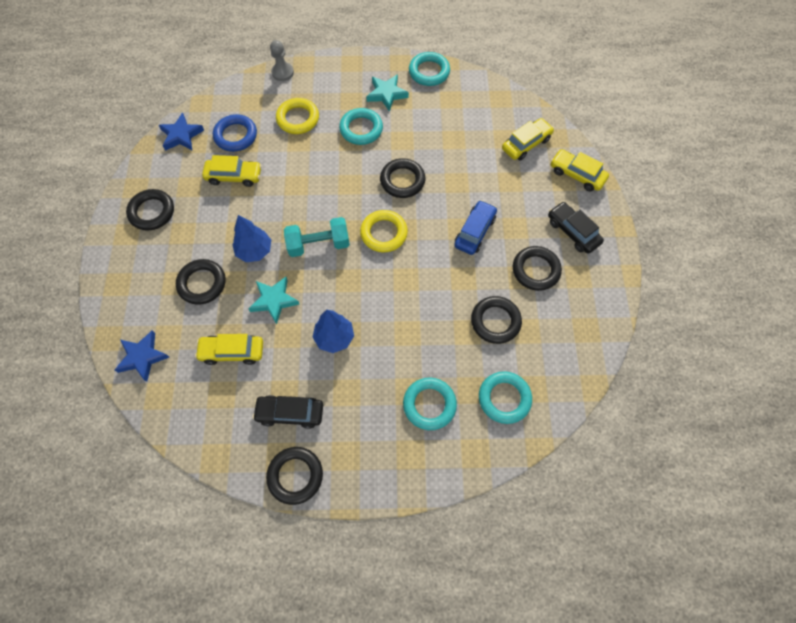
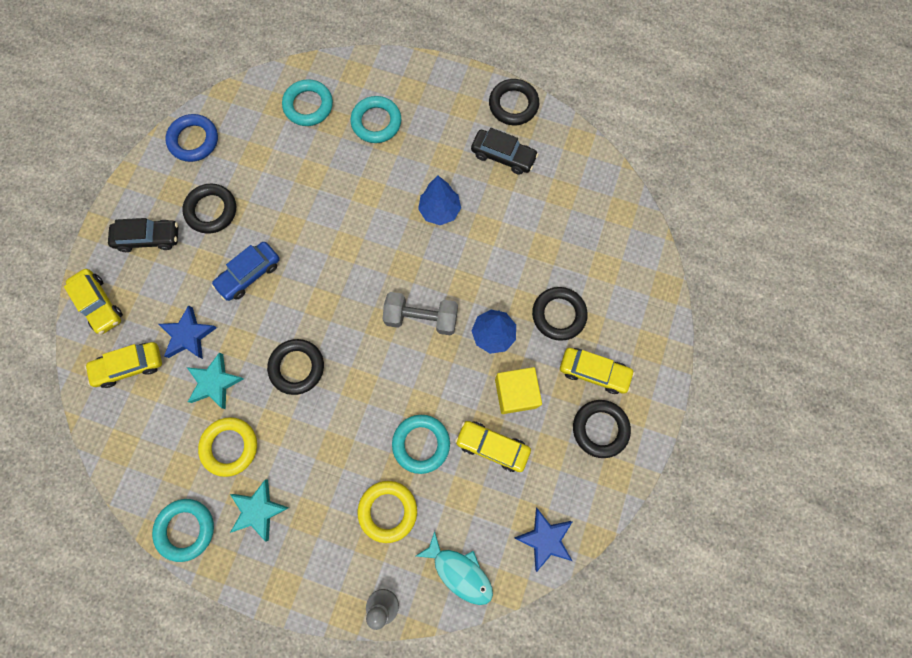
camera: 160 degrees left, 10 degrees up
(142, 357) = (632, 254): blue star -> blue star (188, 335)
(225, 215) = (515, 393): none -> yellow cube
(232, 352) = (543, 230): yellow car -> yellow car (594, 372)
(236, 136) = (475, 512): blue ring -> blue ring (194, 140)
(237, 102) = (460, 571): none -> turquoise fish
(274, 300) = (488, 269): turquoise star -> turquoise star (215, 382)
(318, 244) = (421, 318): turquoise dumbbell -> grey dumbbell
(361, 129) = (314, 463): turquoise ring -> turquoise ring (421, 444)
(384, 233) = (346, 306): yellow ring -> yellow ring (230, 446)
(495, 321) = (279, 174): black ring -> none
(572, 232) = (149, 238): black car -> black car turned 75 degrees counterclockwise

